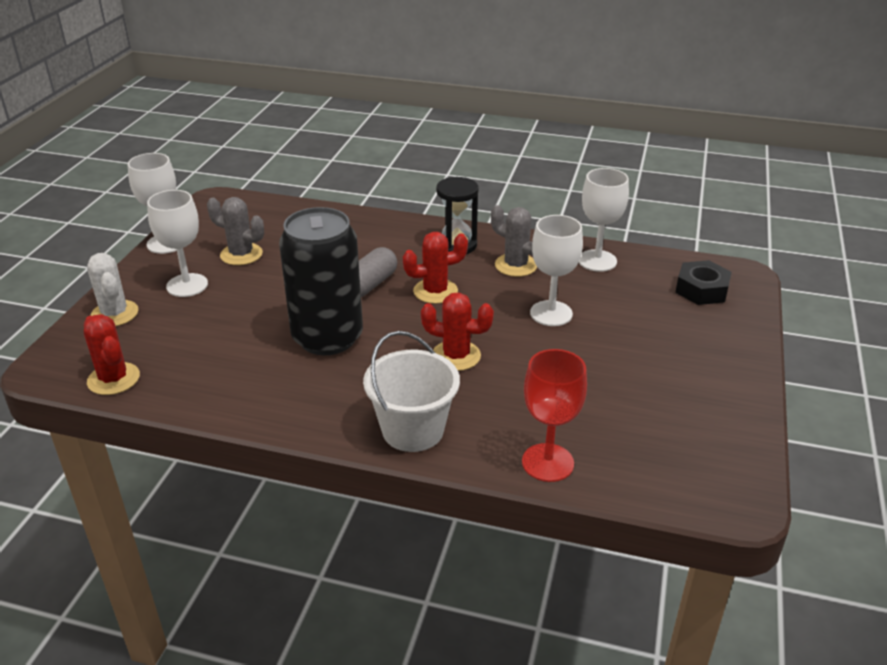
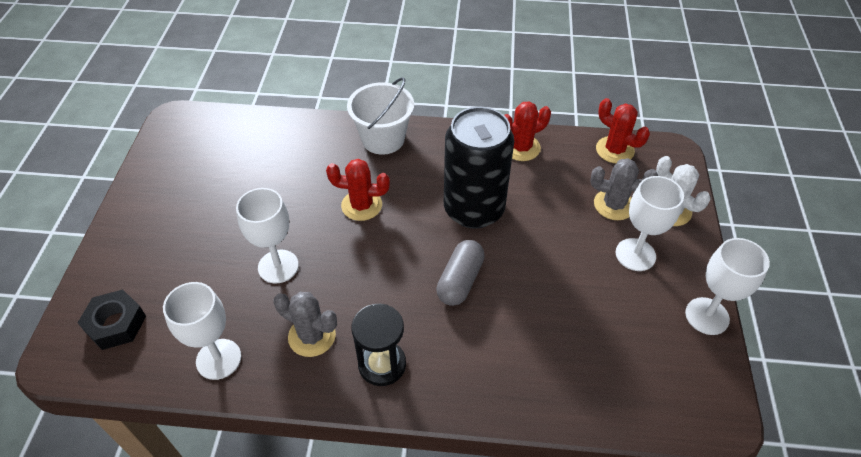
camera: 170 degrees right, 15 degrees up
(241, 254) = (614, 309): grey cactus -> grey cactus (614, 205)
(435, 291) = (392, 281): red cactus -> red cactus (521, 148)
(547, 462) = (291, 128): red goblet -> none

